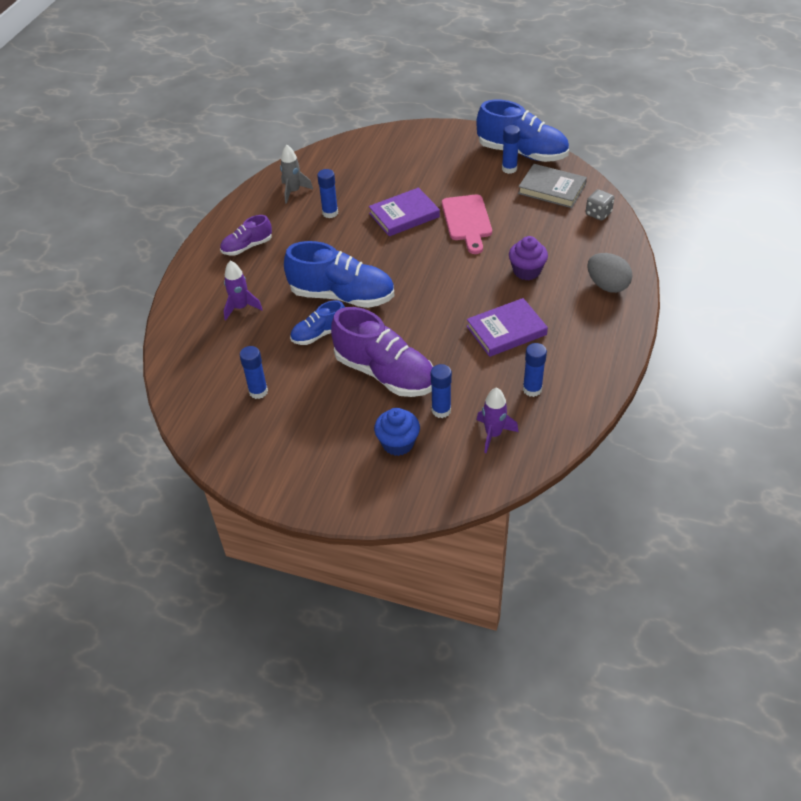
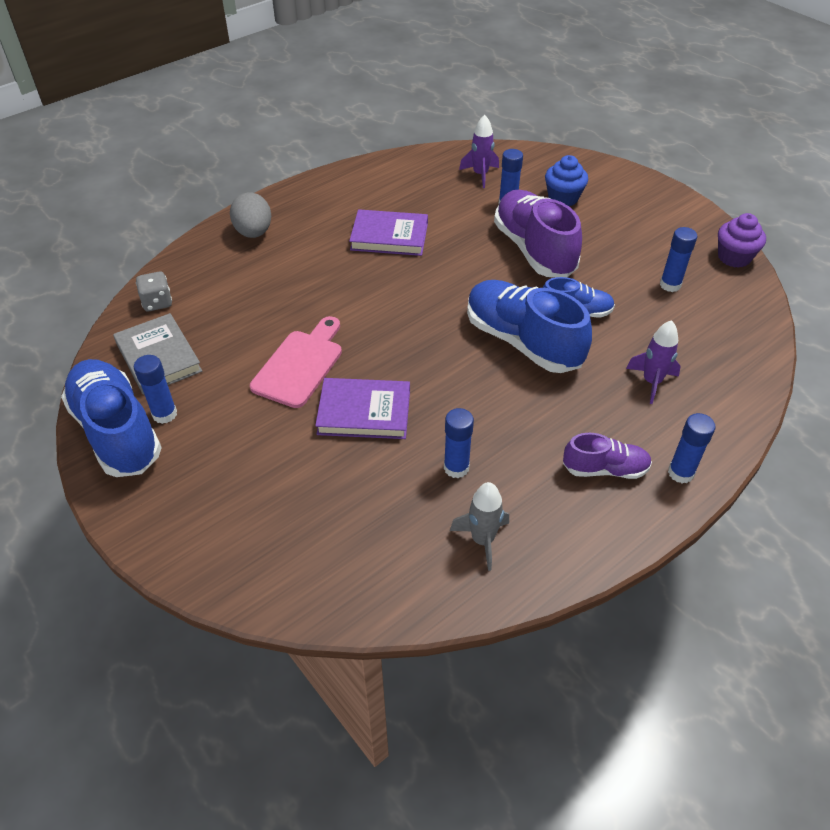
camera: 150 degrees left, 0 degrees up
(526, 271) = (307, 278): purple cupcake -> purple cupcake (734, 257)
(532, 389) = (418, 188): blue glue stick -> blue glue stick (680, 473)

